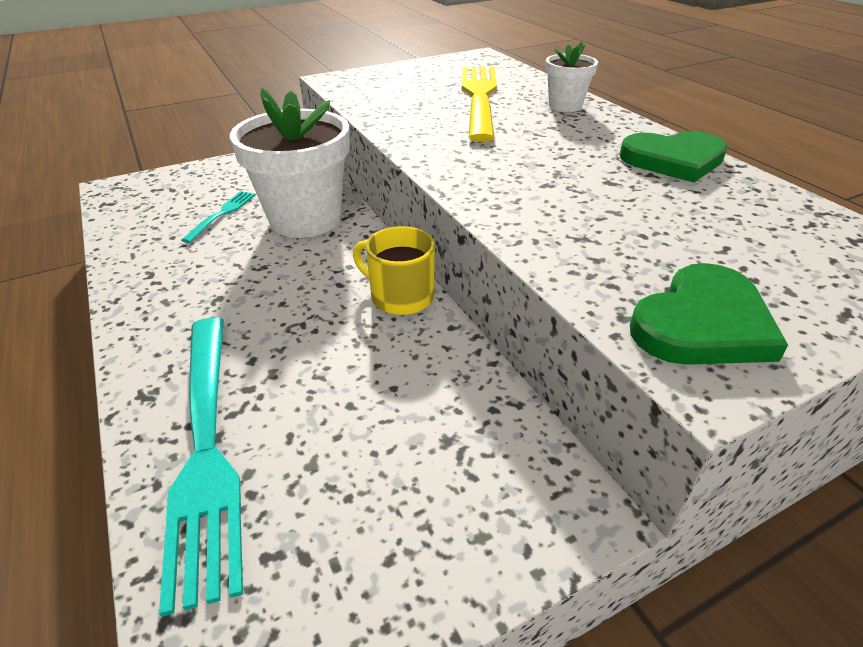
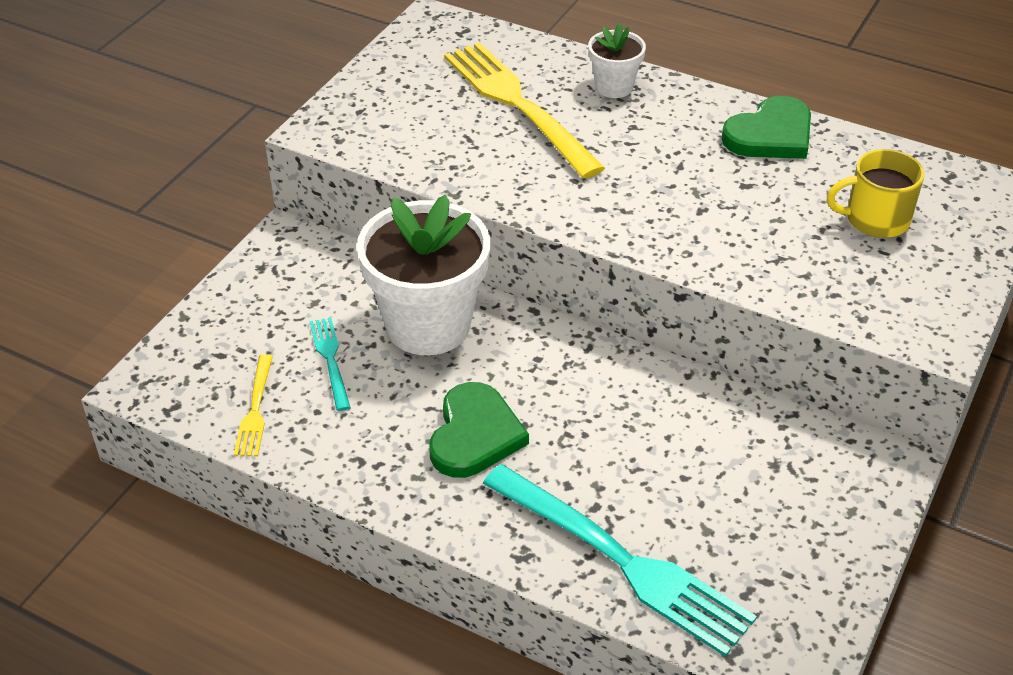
camera: 35 degrees left, 5 degrees up
(142, 222) = (255, 410): none -> yellow fork
(400, 296) = (618, 367): yellow mug -> yellow mug (875, 219)
(702, 323) = (909, 301): green heart -> green heart (475, 435)

